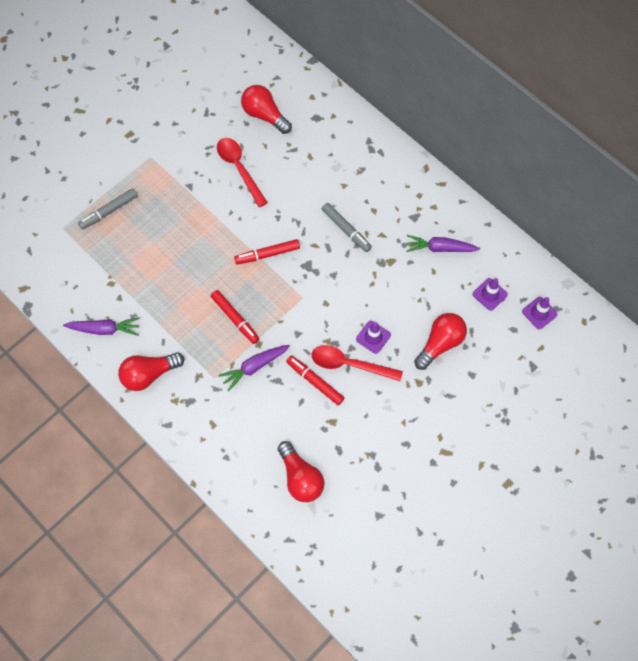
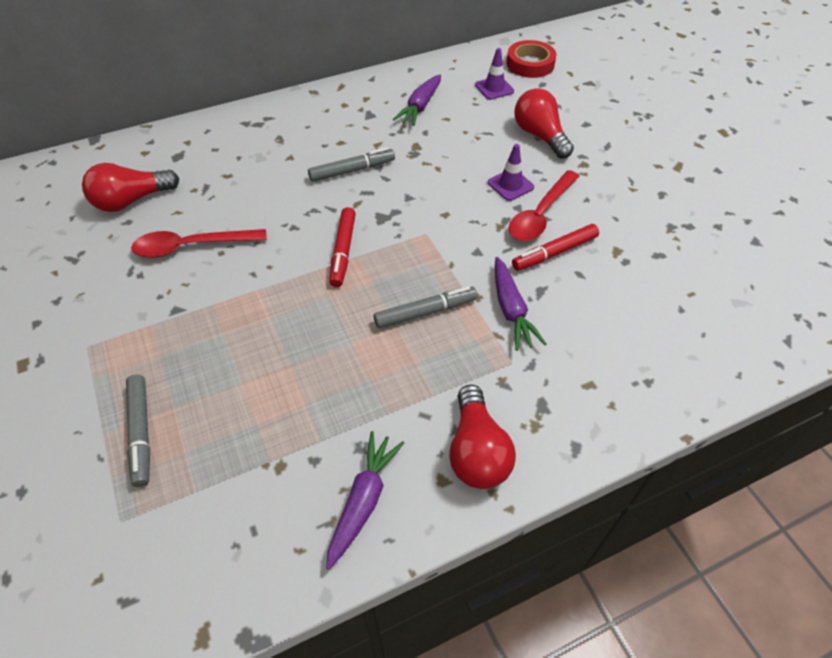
camera: 70 degrees left, 15 degrees down
(235, 319) = (425, 312): red marker -> grey marker
(300, 478) = (694, 303): red light bulb -> none
(539, 313) = (530, 64): purple traffic cone -> red tape

